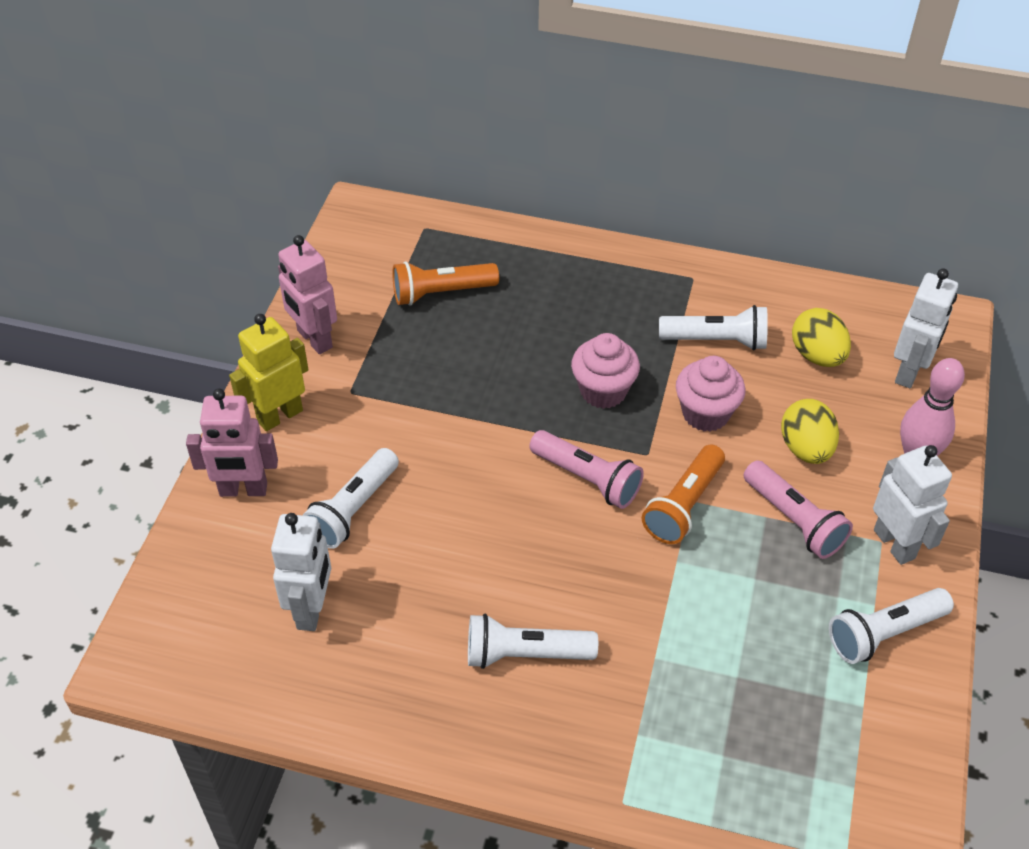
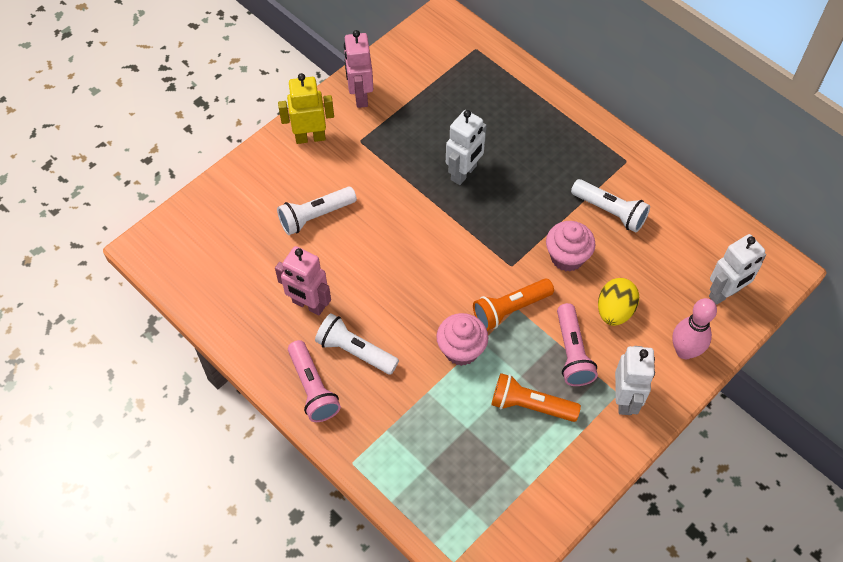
camera: 30 degrees right, 10 degrees up
(243, 490) = (262, 174): pink robot -> pink robot (308, 305)
(312, 609) = (256, 265): white robot -> white robot (464, 173)
(441, 293) = (456, 99): orange flashlight -> orange flashlight (530, 405)
(587, 479) = (463, 264): pink flashlight -> pink flashlight (312, 388)
(603, 391) = (512, 211): pink cupcake -> pink cupcake (461, 350)
(817, 355) = (670, 253): yellow egg -> none
(884, 633) = (575, 449): white flashlight -> none

